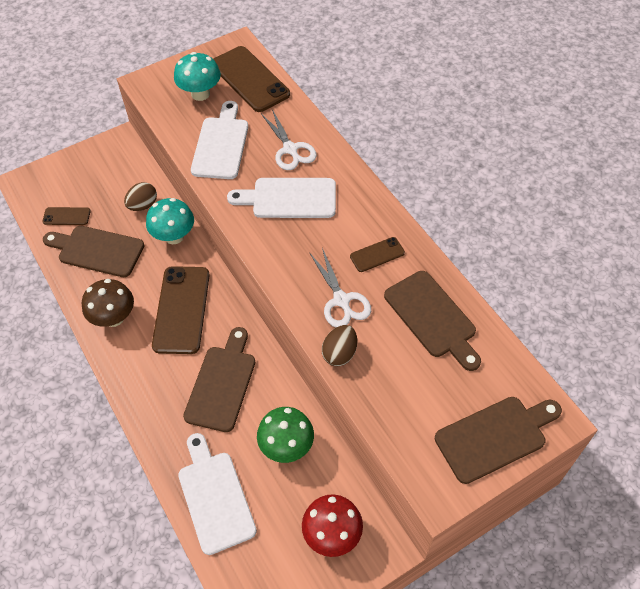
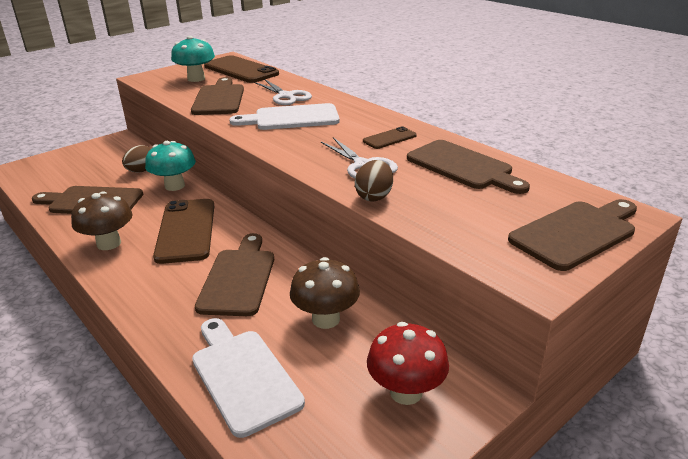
camera: 10 degrees left, 25 degrees down
(66, 216) = (60, 184): brown phone -> none
(221, 145) = (219, 99): white cutting board -> brown cutting board
(286, 446) = (326, 319): green mushroom -> brown mushroom

